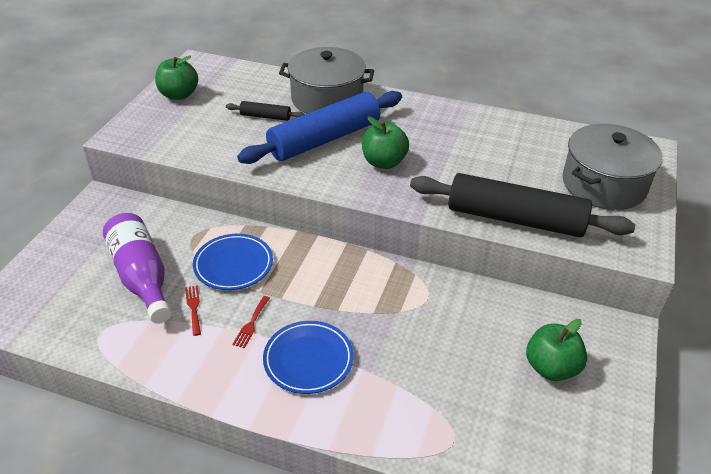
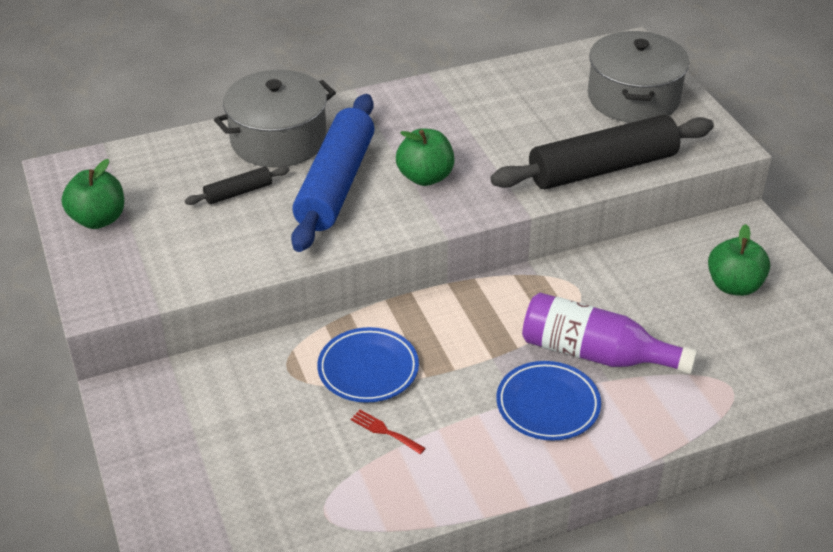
camera: 40 degrees left, 0 degrees up
(142, 277) = (290, 438): purple bottle -> purple bottle (595, 353)
(251, 324) = (458, 409): red fork -> none

